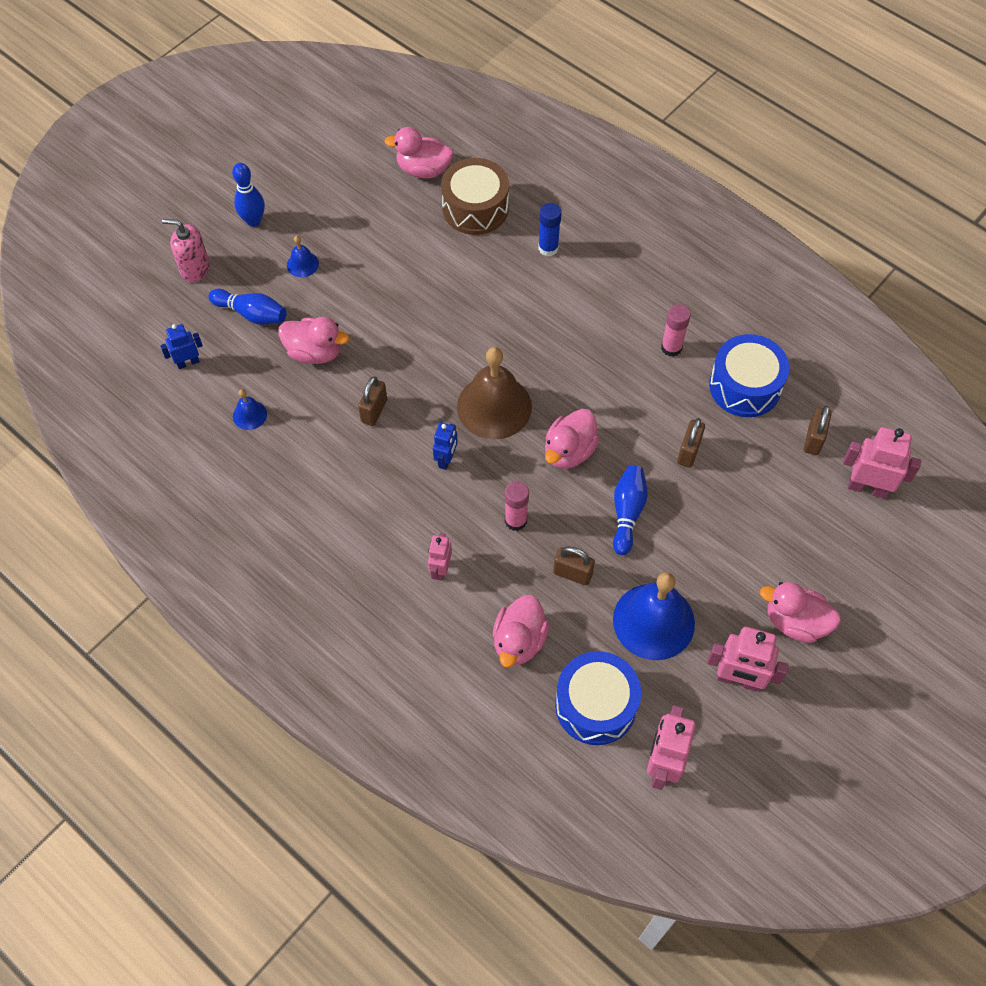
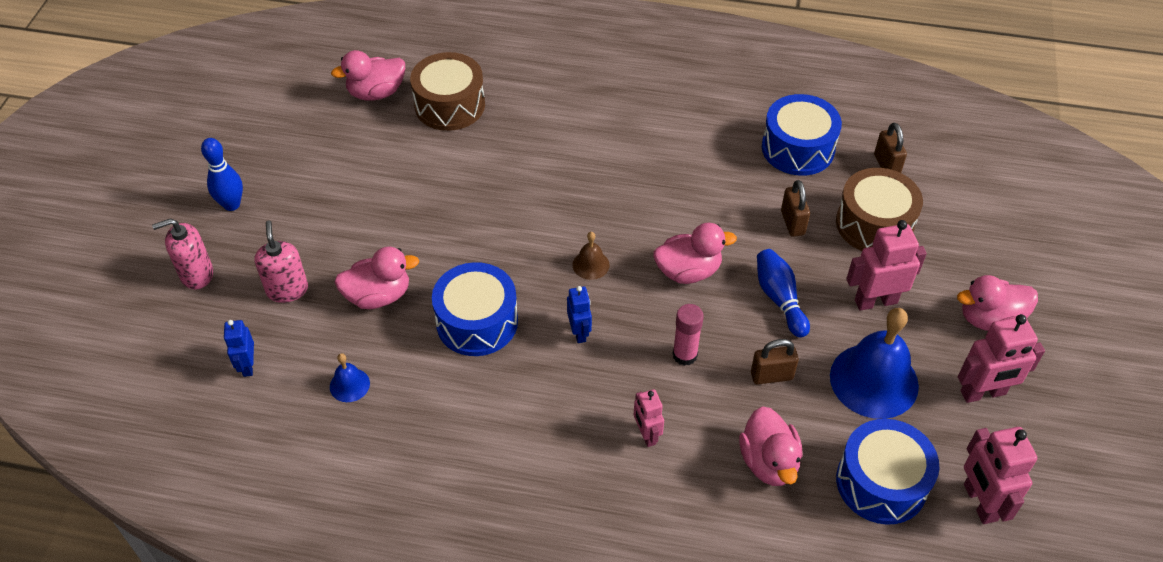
camera: 30 degrees left, 10 degrees down
(188, 362) = (248, 365): blue robot -> blue robot turned 45 degrees counterclockwise
(251, 314) = (287, 290): blue bowling pin -> pink soap dispenser
(302, 264) = (310, 222): blue bell -> none
(374, 411) = (477, 322): brown padlock -> blue drum
(494, 406) = (591, 265): brown bell -> brown bell, size x0.46
(548, 248) = (542, 110): blue glue stick -> none
(569, 451) = (688, 271): pink duck -> pink duck turned 105 degrees counterclockwise
(671, 348) = (712, 145): pink glue stick -> none
(759, 488) = (874, 224): none -> brown drum
(867, 488) = (958, 183): pink robot -> pink robot (875, 301)

